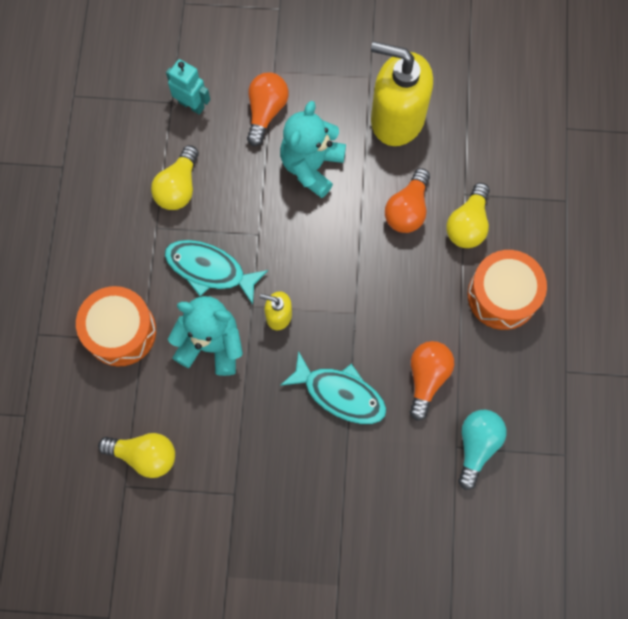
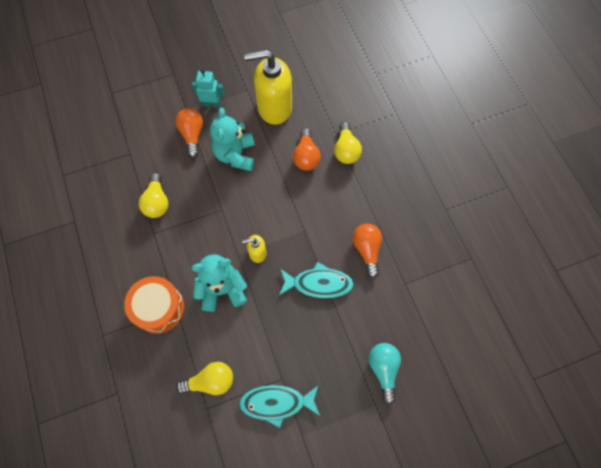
camera: 25 degrees left, 5 degrees down
(192, 105) = (143, 149): turquoise robot -> turquoise robot (212, 104)
(210, 269) = (200, 244): turquoise fish -> turquoise fish (276, 403)
(477, 446) = (417, 277): turquoise light bulb -> turquoise light bulb (383, 369)
(502, 295) = (387, 182): orange drum -> none

